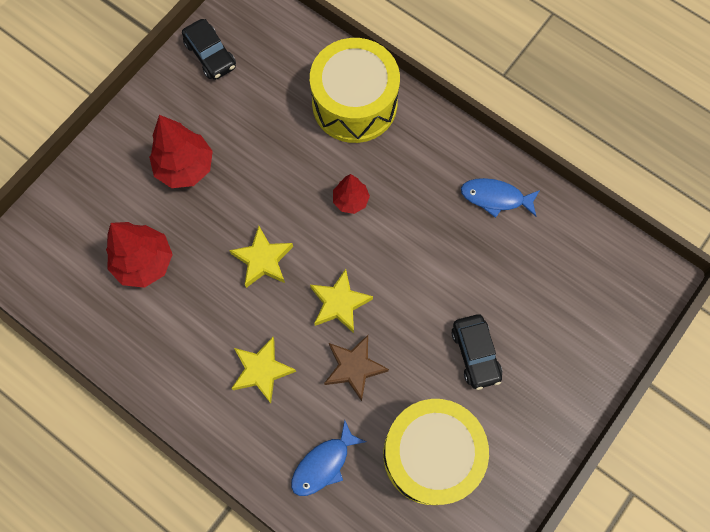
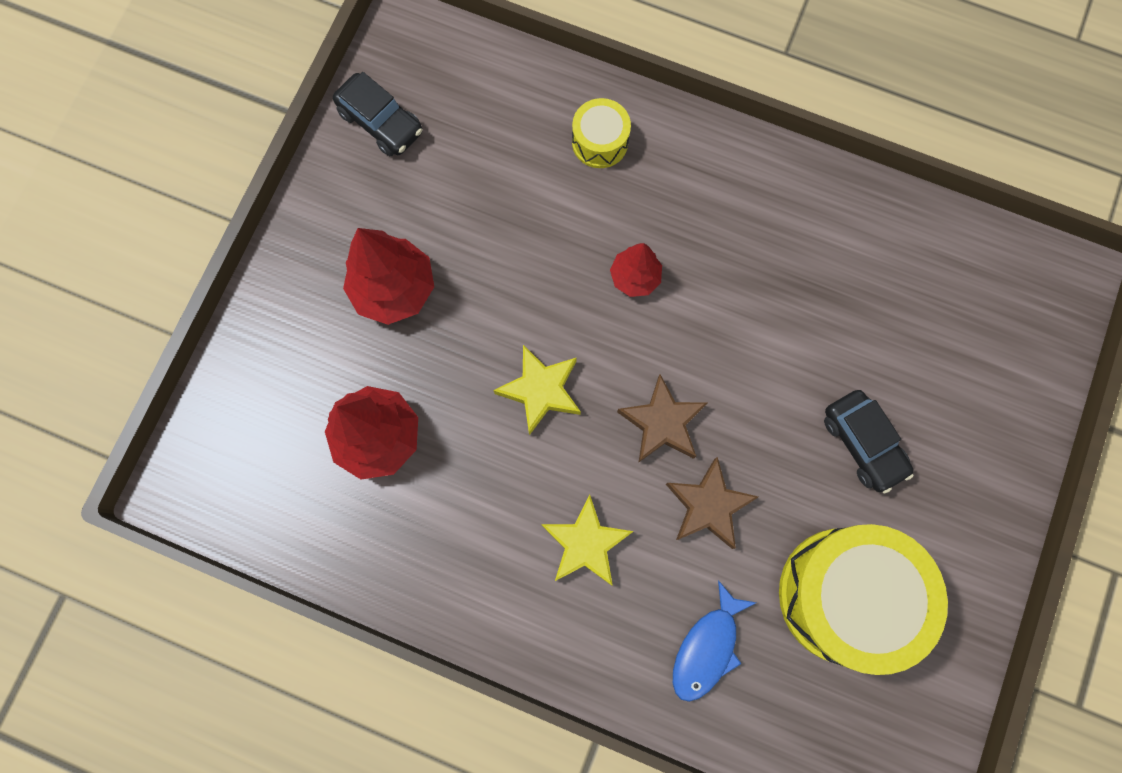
camera: 15 degrees left, 5 degrees up
(339, 303) = (662, 423): yellow star -> brown star
(354, 104) = (600, 142): yellow drum -> yellow drum, size x0.47
(495, 198) = (827, 224): blue fish -> none

